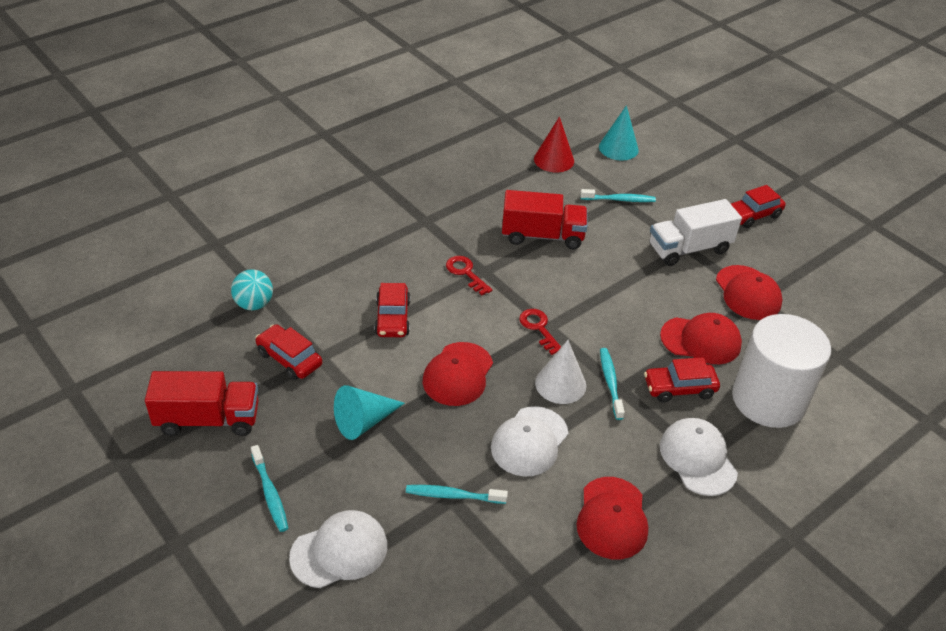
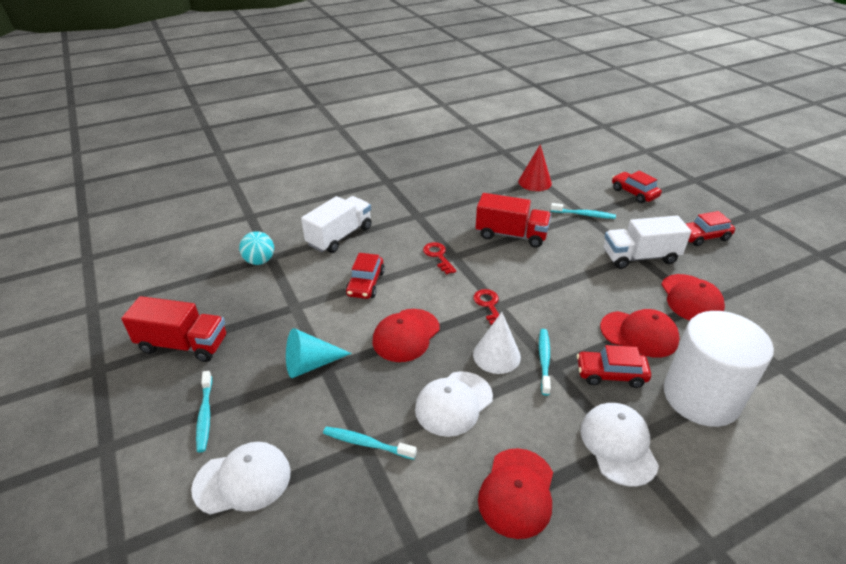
camera: 15 degrees right, 5 degrees down
(289, 359) = (269, 305): red car -> red car (634, 193)
(340, 260) = (340, 236): none -> white truck
(618, 148) = (591, 178): turquoise cone -> none

